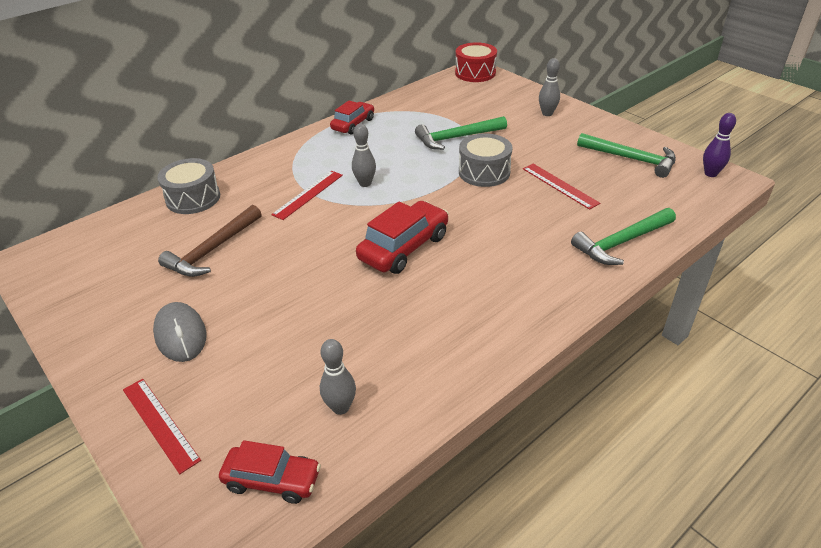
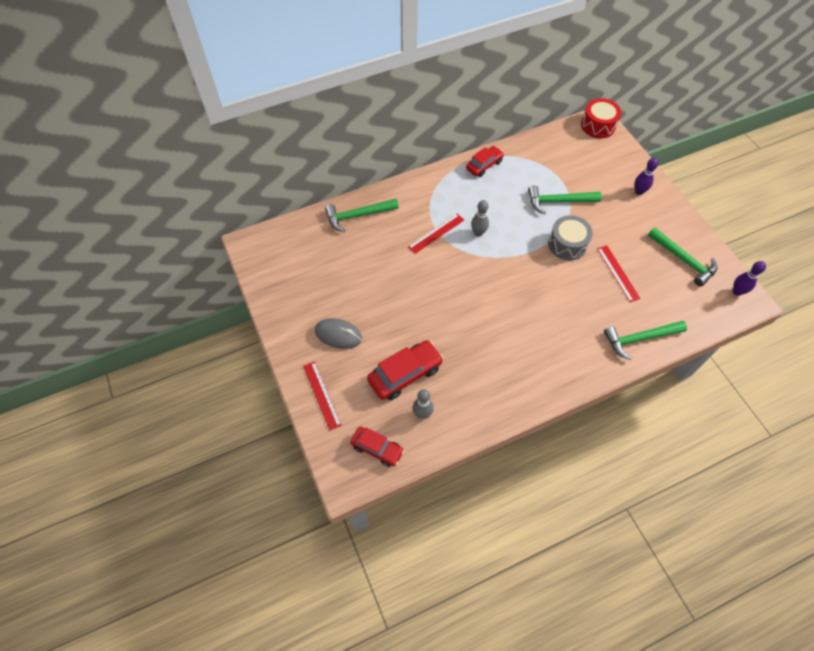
camera: 15 degrees right, 20 degrees up
(180, 335) = (338, 335): grey mouse -> grey mouse turned 60 degrees counterclockwise
(193, 198) = (357, 216): grey drum -> green hammer
(212, 250) = (364, 269): brown hammer -> none
(404, 247) = (490, 302): red car -> red car (405, 374)
(547, 113) = (639, 191): grey bowling pin -> purple bowling pin

